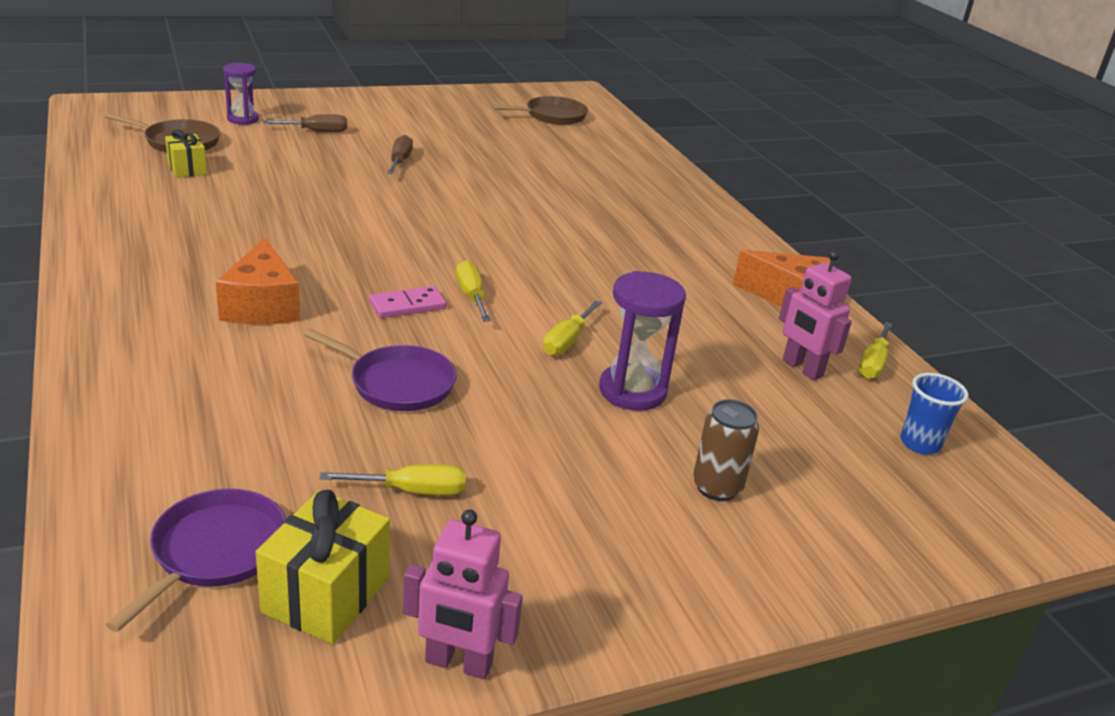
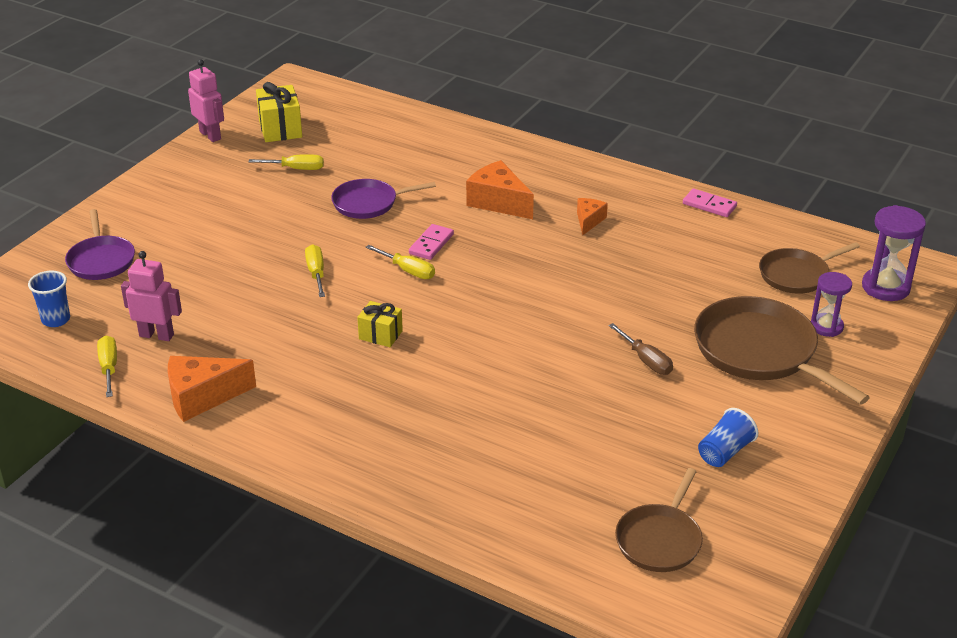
camera: 145 degrees right, 5 degrees up
(97, 201) = (709, 205): none -> pink domino
(187, 169) = (733, 257): yellow gift -> yellow gift (380, 335)
(215, 551) = (337, 120): purple pan -> purple pan (101, 260)
(223, 245) = (589, 221): none -> orange cheese
(316, 131) = (759, 351): brown screwdriver -> brown pan
(412, 491) = (296, 169): yellow screwdriver -> yellow screwdriver turned 135 degrees counterclockwise
(446, 118) = (724, 452): none -> blue cup
(458, 663) = (210, 135): pink robot -> pink robot turned 75 degrees clockwise
(632, 391) = (247, 263): purple hourglass -> purple hourglass (885, 287)
(716, 487) = (160, 237): brown can -> none

